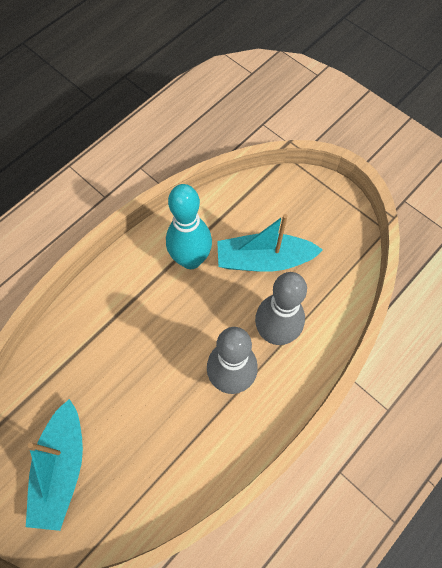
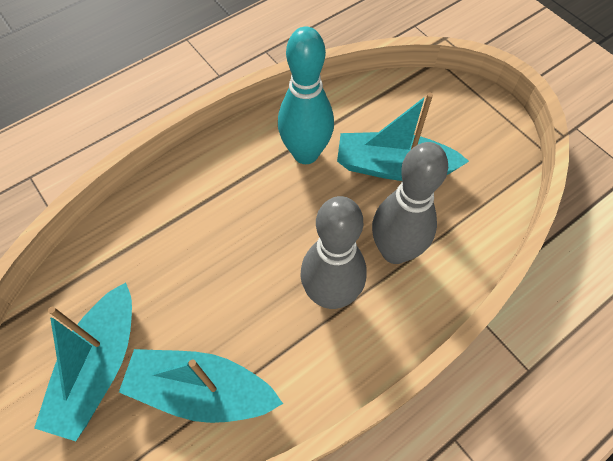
camera: 10 degrees right, 5 degrees down
(145, 472) = (201, 391): none -> turquoise boat

